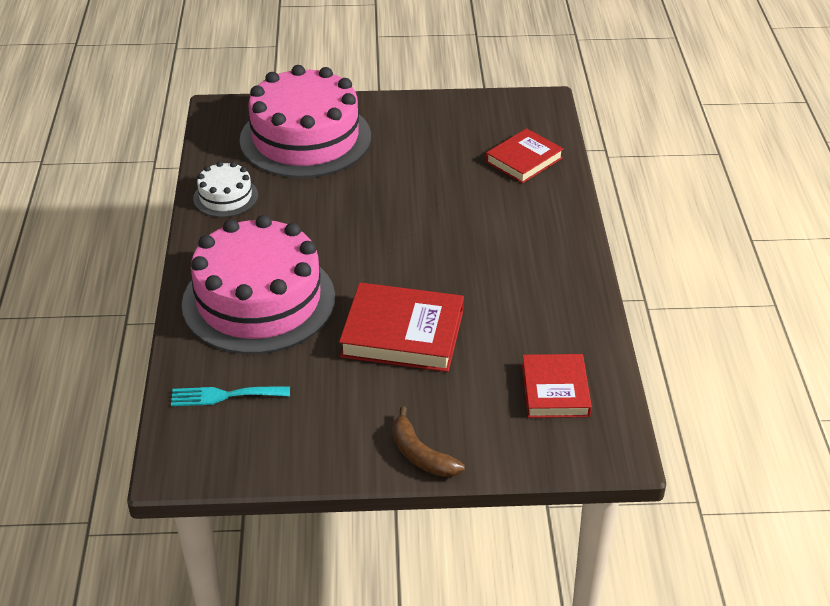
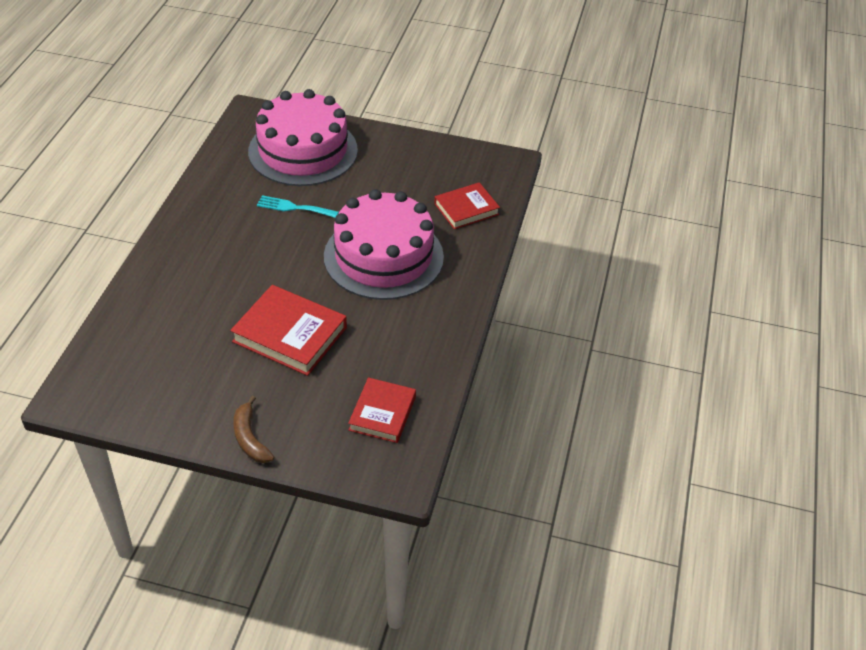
camera: 15 degrees right, 5 degrees up
(224, 396) = (131, 351): turquoise fork -> turquoise fork (294, 207)
(225, 197) = (216, 187): white cake -> none
(259, 300) = (196, 279): pink cake -> pink cake (383, 256)

